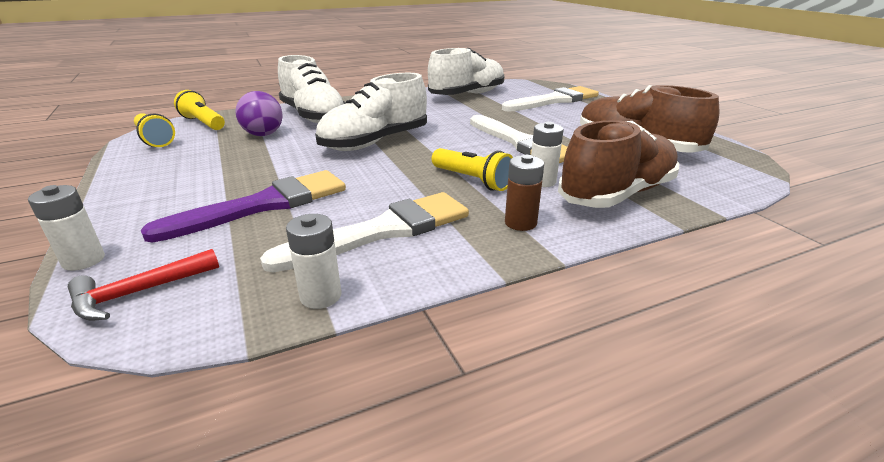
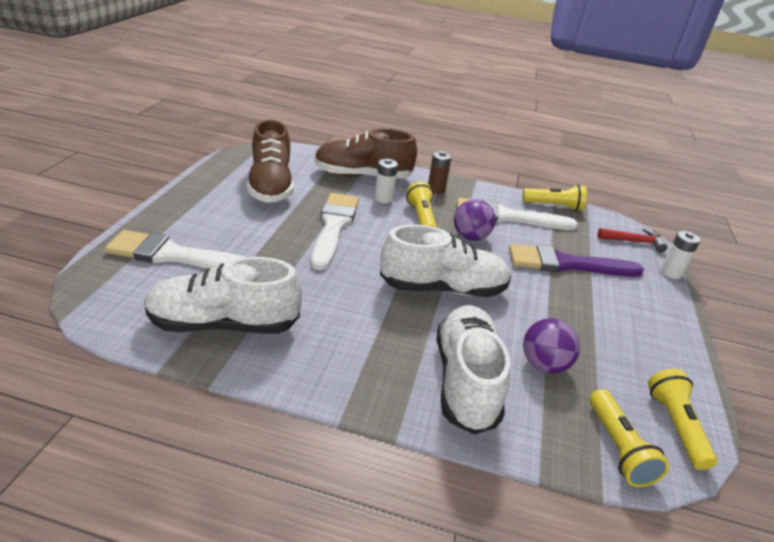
camera: 145 degrees left, 5 degrees up
(321, 296) = (554, 206): white battery -> yellow flashlight
(399, 185) = (470, 237): none -> purple ball

